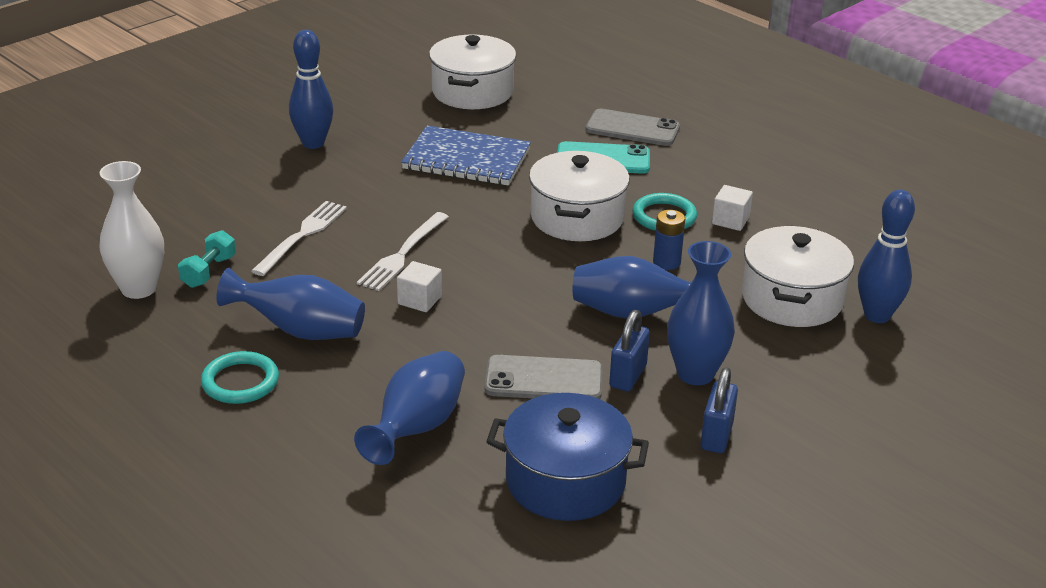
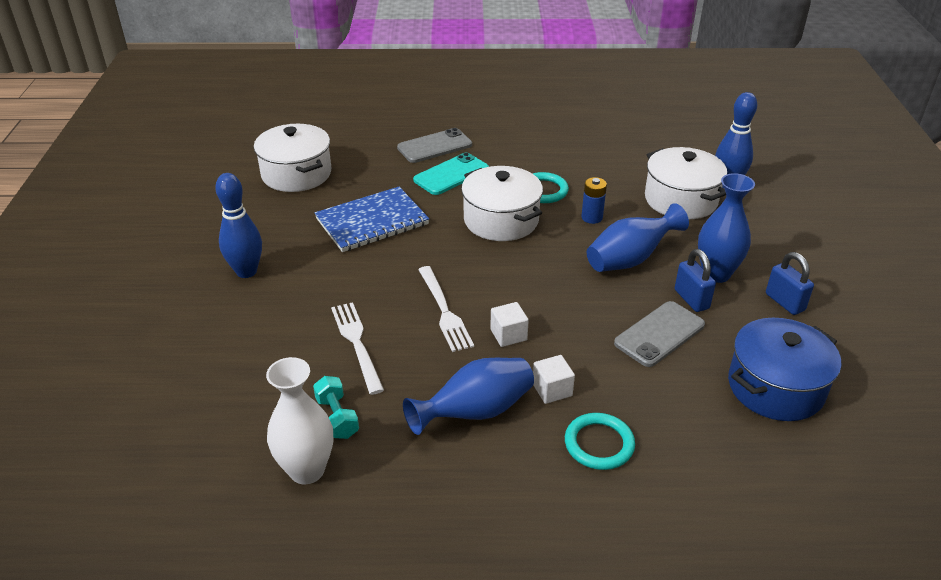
camera: 45 degrees left, 5 degrees up
(240, 382) = (503, 480): turquoise ring -> turquoise ring (599, 444)
(417, 428) = (654, 420): blue vase -> none
(730, 220) = (578, 173): white cube -> white cube (552, 390)

